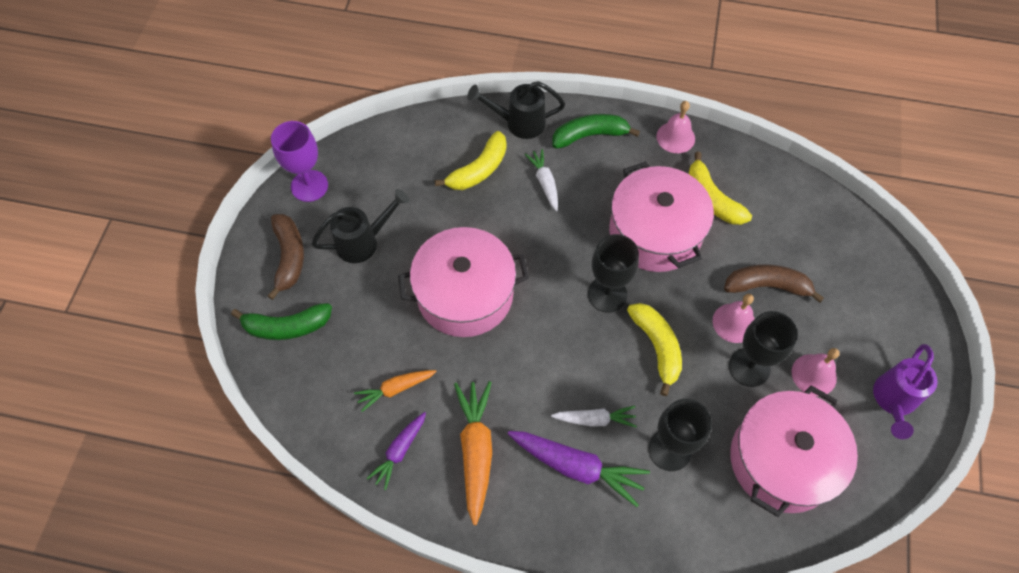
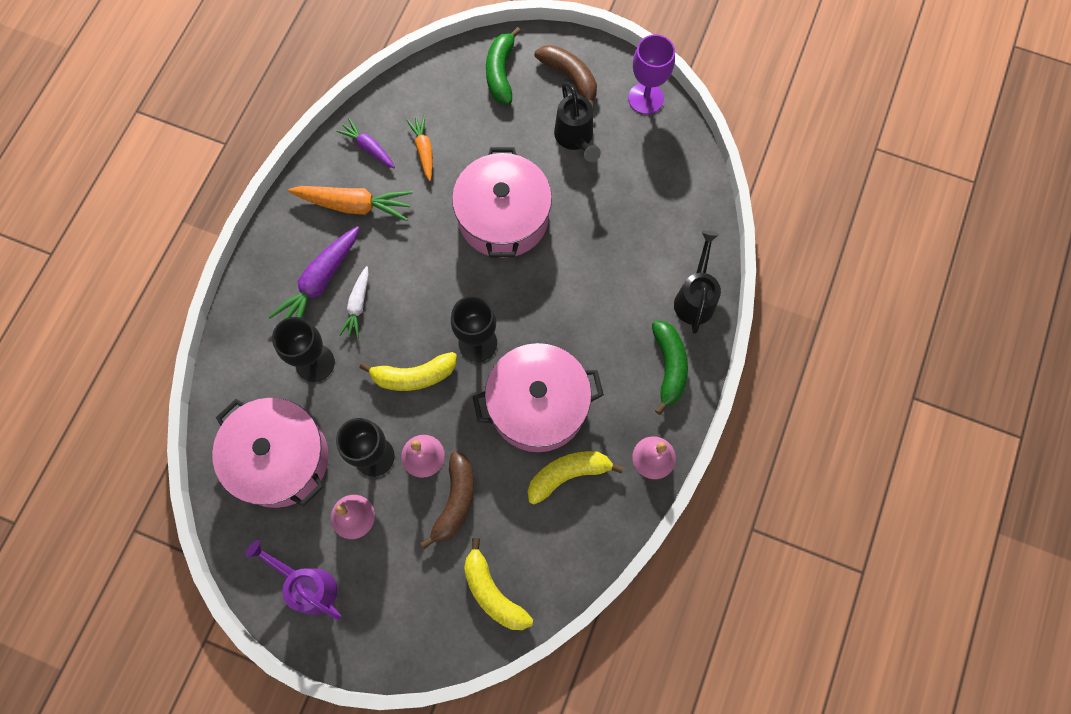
camera: 100 degrees right, 10 degrees up
(289, 257) = (570, 78): brown banana -> brown banana turned 135 degrees counterclockwise
(479, 170) = (641, 250): yellow banana -> yellow banana (492, 592)
(544, 182) = (616, 310): white carrot -> none

